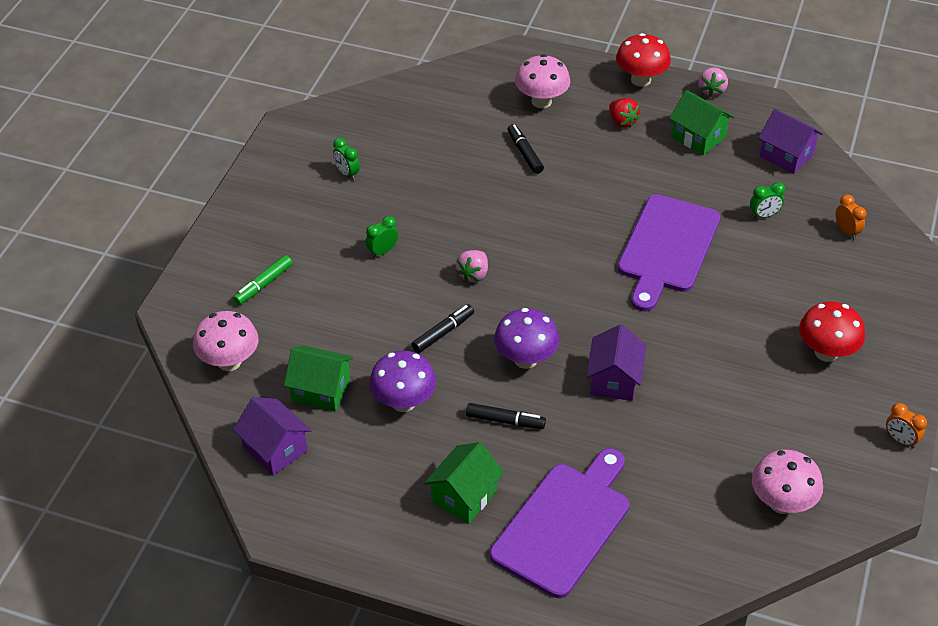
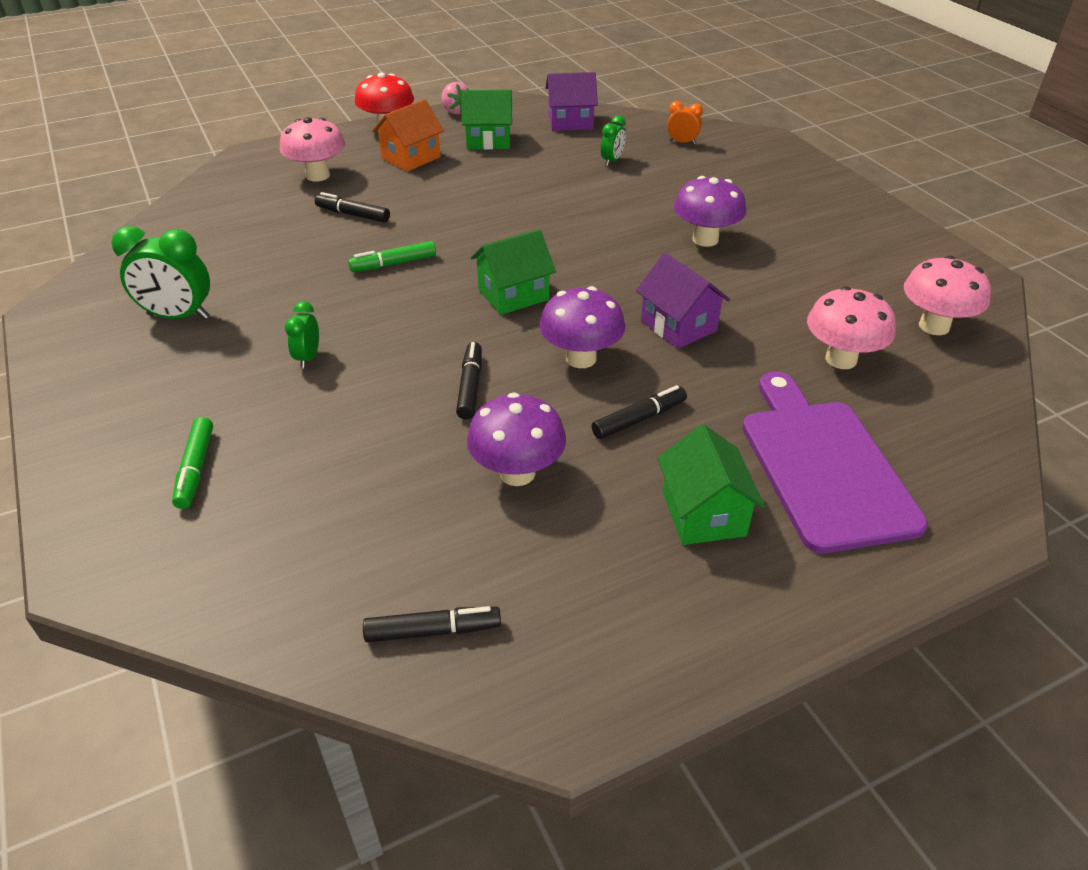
camera: 45 degrees left, 5 degrees down
(229, 362) = (246, 578): pink mushroom -> pink mushroom (841, 359)
(275, 449) = (433, 631): purple house -> black marker
(321, 390) = (408, 526): green house -> green house (513, 295)
(347, 174) = (178, 316): green clock -> green clock, size x1.81
(473, 274) = (432, 323): pink strawberry -> none
(503, 212) = (393, 264): none -> green marker
(622, 122) = (411, 158): red strawberry -> orange house
(667, 248) = (574, 215): purple cutting board -> none
(729, 329) = (705, 239): none -> purple mushroom
(826, 352) = (791, 215): red mushroom -> none
(900, 440) = (925, 237): orange clock -> none

